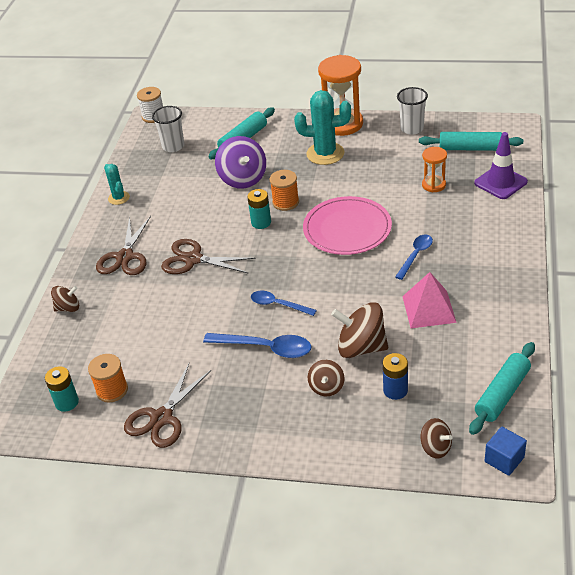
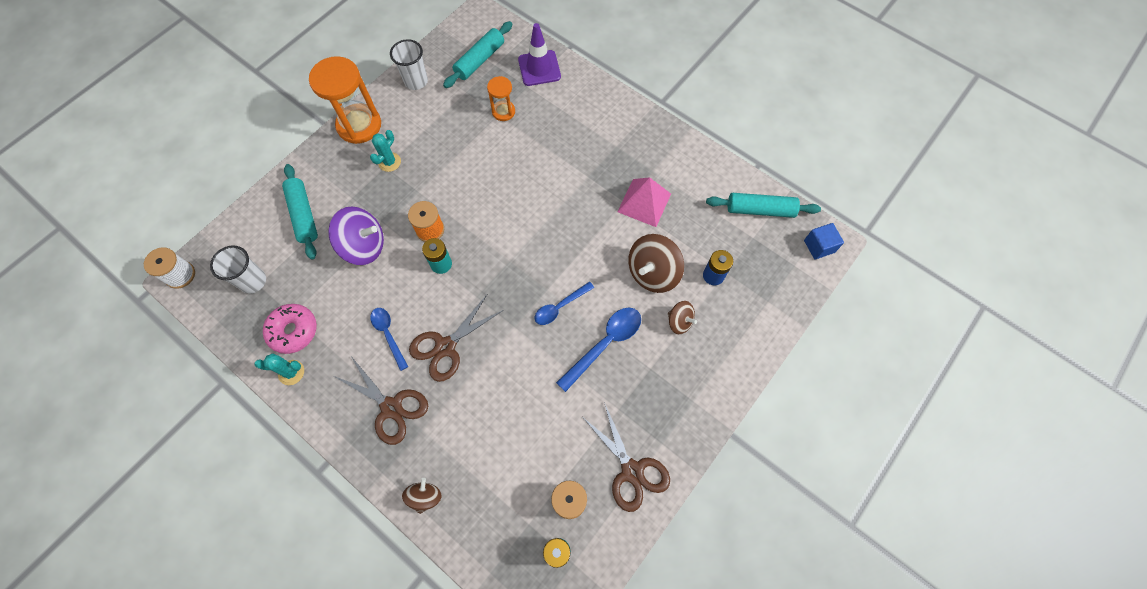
camera: 65 degrees left, 25 degrees up
(150, 182) = (293, 331): none -> pink donut
(325, 154) = (389, 162): turquoise cactus -> turquoise cactus, size x0.56
(347, 229) = (506, 203): pink plate -> none
(415, 255) = (578, 175): blue spoon -> blue spoon (388, 335)
(435, 447) = (784, 282): brown spinning top -> none
(502, 394) = (760, 210): turquoise rolling pin -> turquoise rolling pin turned 60 degrees counterclockwise

